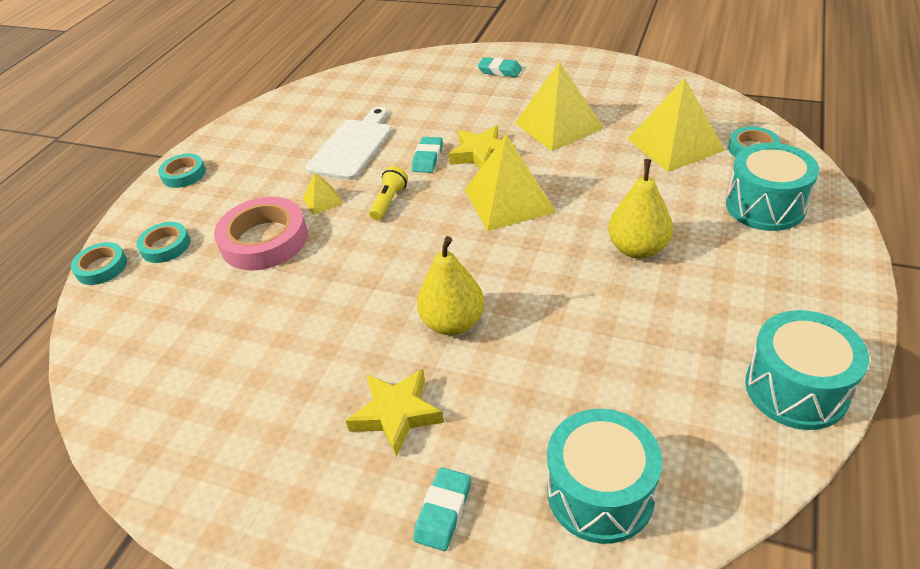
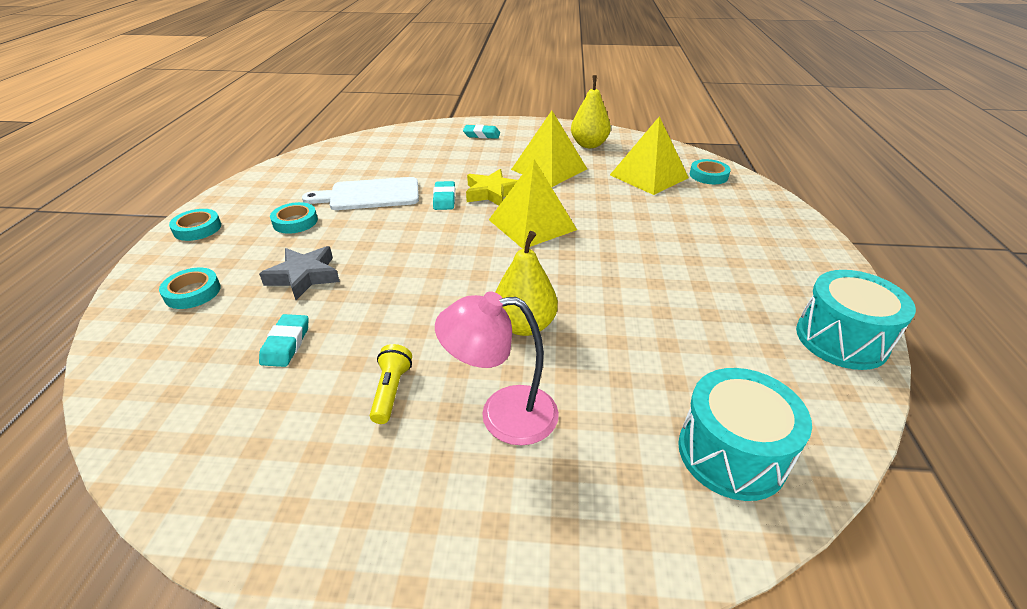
camera: 20 degrees left, 5 degrees down
(101, 267) = (118, 319): turquoise tape -> turquoise tape (295, 222)
(264, 240) = (304, 276): pink tape -> grey star
(323, 200) = (354, 238): yellow pyramid -> none
(353, 146) = (369, 195): white cutting board -> white cutting board turned 105 degrees counterclockwise
(389, 201) = (421, 234): yellow flashlight -> yellow flashlight (391, 391)
(397, 414) = (502, 415): yellow star -> pink lamp
(443, 511) = (590, 501): turquoise eraser -> turquoise eraser (286, 344)
(638, 249) = (658, 250): yellow pear -> yellow pear (589, 145)
(765, 206) = (740, 212): turquoise drum -> none

